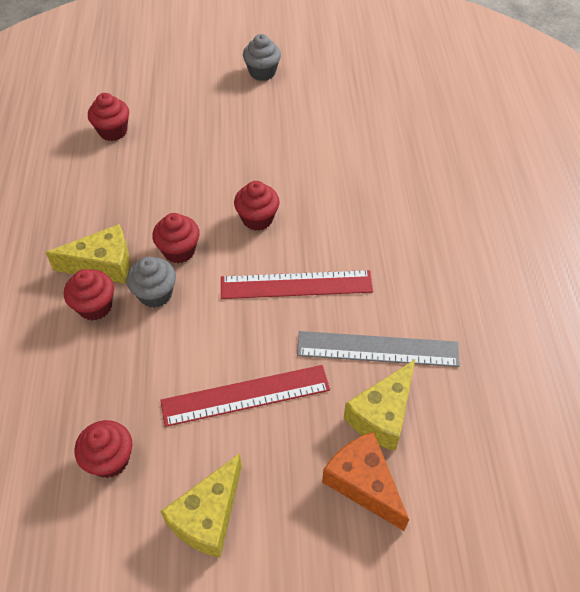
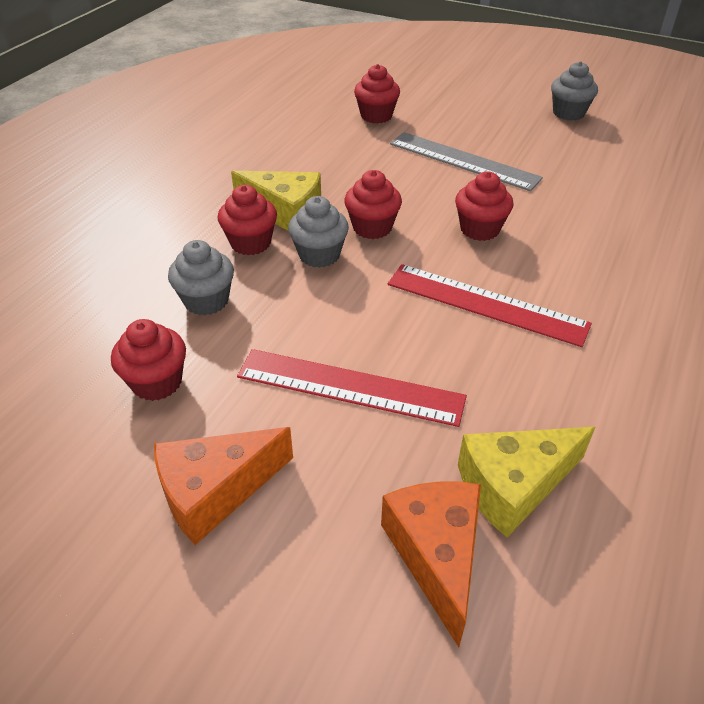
camera: 30 degrees right, 10 degrees down
(97, 375) = (206, 301): none -> grey cupcake
(208, 516) = (215, 491): yellow cheese -> orange cheese
(377, 349) = (552, 409): grey ruler -> grey ruler (463, 161)

